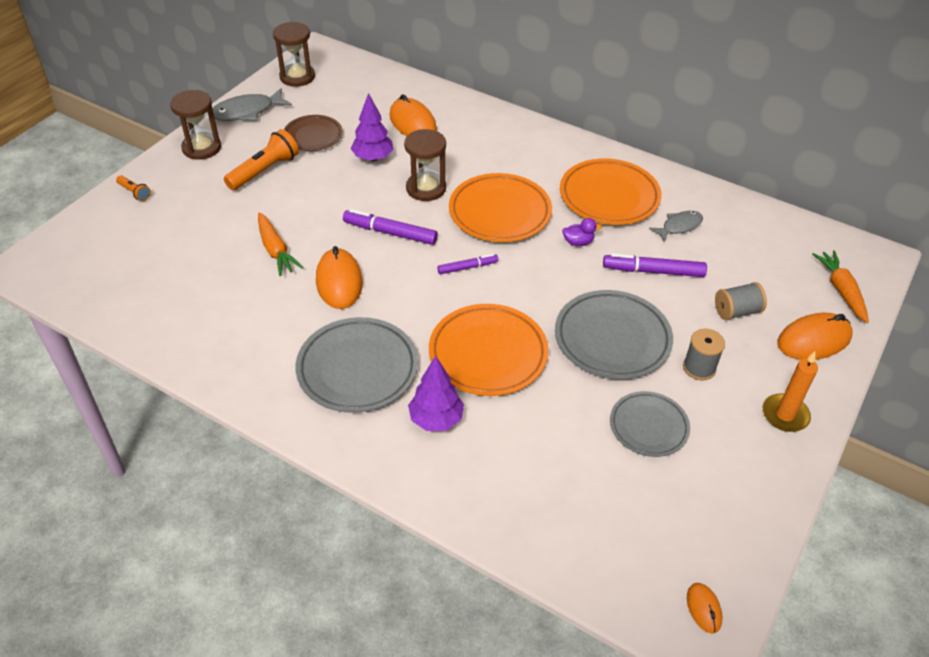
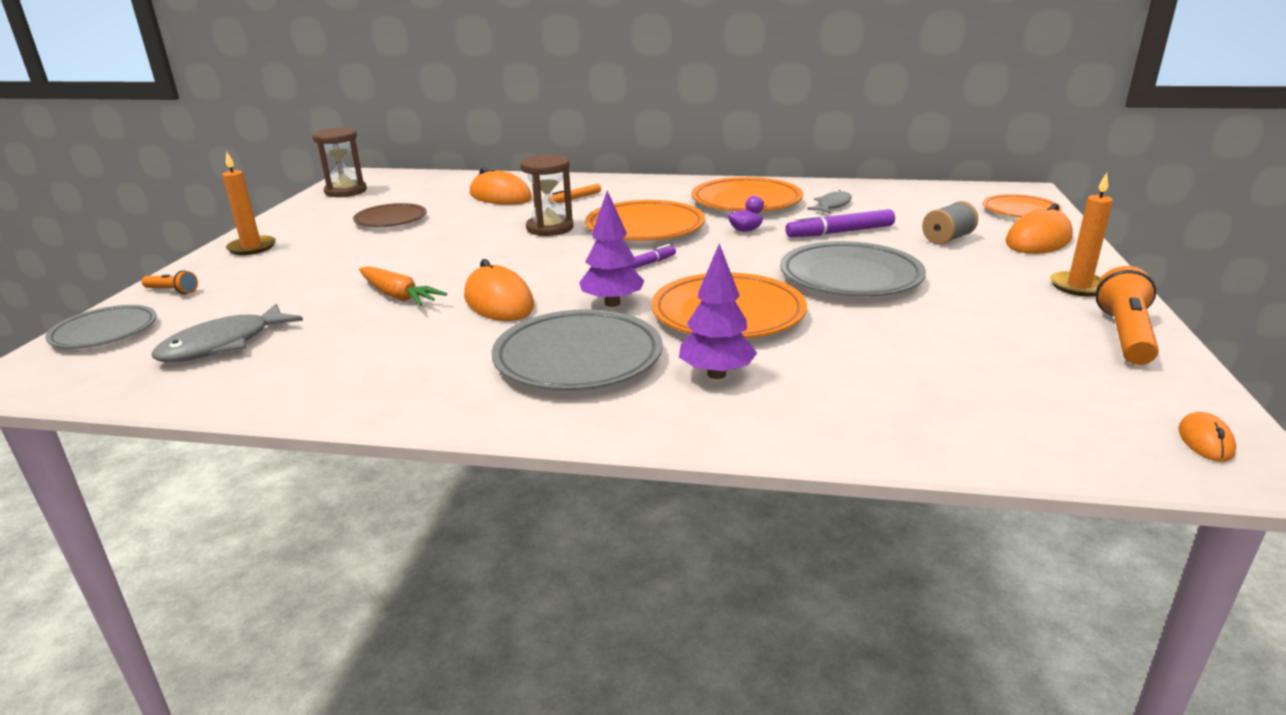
camera: 20 degrees left, 20 degrees down
(201, 148) = (252, 248): brown hourglass -> orange candle
(247, 112) = (298, 218): grey fish -> grey fish (223, 345)
(264, 171) = (345, 249): orange flashlight -> orange flashlight (1124, 335)
(373, 158) = (473, 221): purple tree -> purple tree (612, 303)
(390, 233) = (533, 260): purple marker -> none
(470, 146) = (575, 198): none -> orange marker
(648, 427) = (960, 324): grey plate -> grey plate (105, 332)
(699, 368) = (959, 277): grey spool -> none
(703, 608) = (1205, 441): orange mouse -> orange mouse turned 45 degrees clockwise
(841, 290) = (1020, 211): orange carrot -> orange plate

